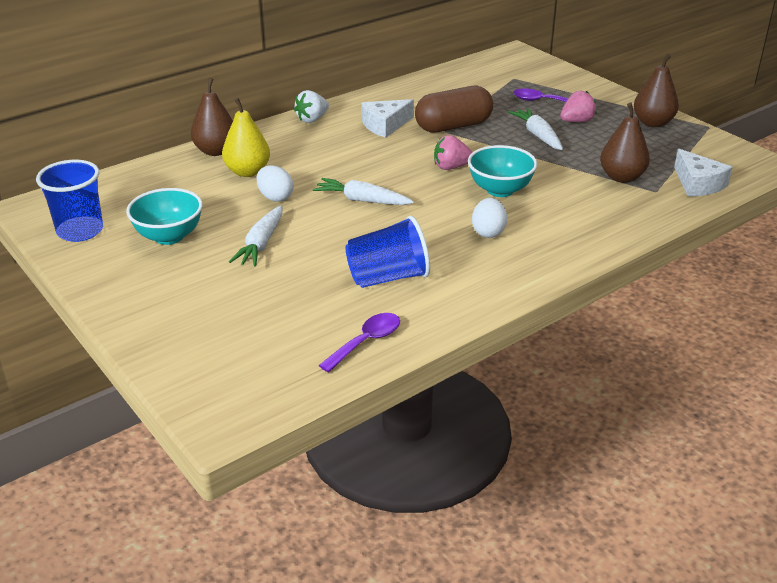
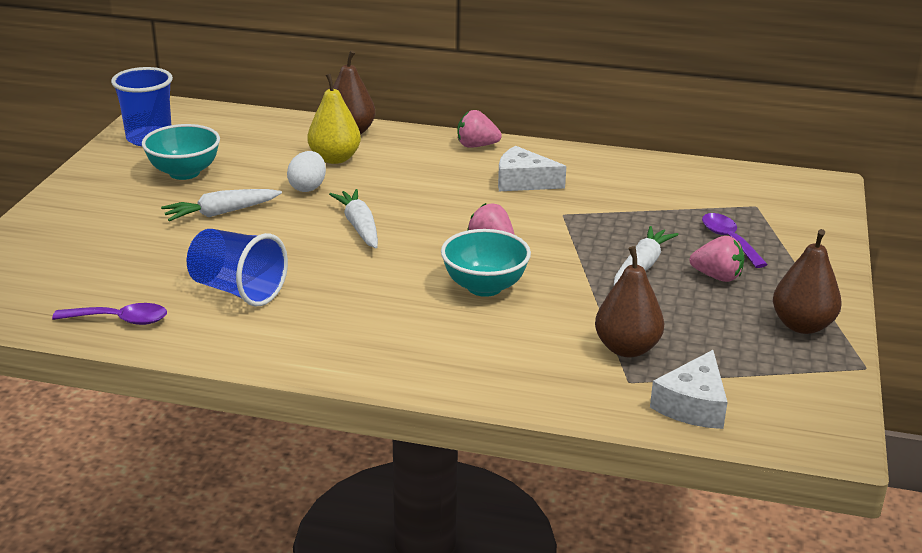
camera: 50 degrees right, 5 degrees down
(312, 119) = (476, 146): white strawberry -> pink strawberry
(453, 126) = (581, 214): brown capsule -> none
(488, 232) = (388, 310): white egg -> none

